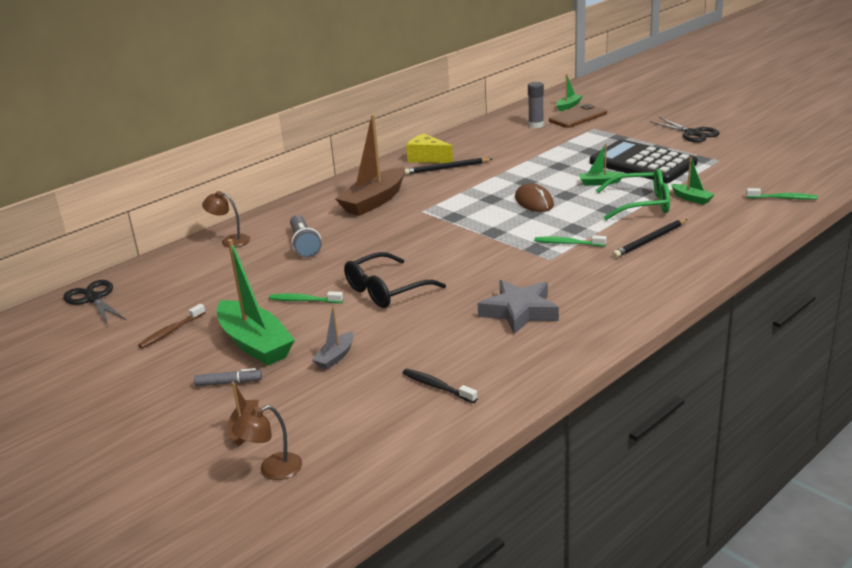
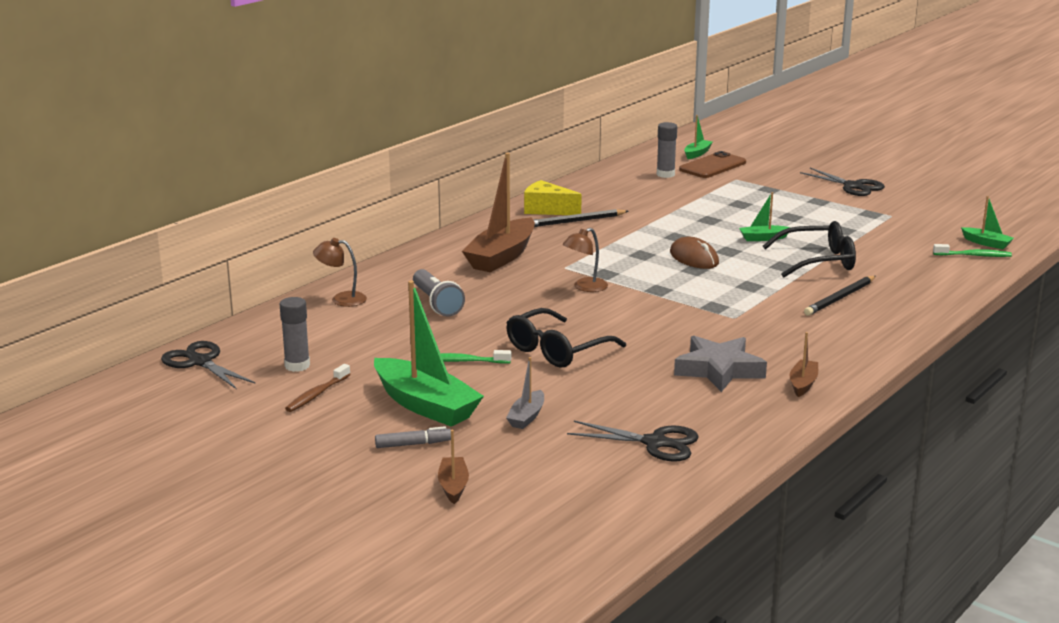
camera: 10 degrees left, 5 degrees down
(167, 303) = (297, 366): none -> grey glue stick
(272, 470) = (504, 524): brown lamp -> brown lamp (585, 287)
(437, 386) = (655, 443): black toothbrush -> black scissors
(567, 243) = (748, 301): green toothbrush -> none
(590, 327) = (803, 384): none -> brown boat
(641, 204) = (819, 261): green glasses -> black glasses
(642, 163) = (805, 217): black calculator -> none
(691, 198) = (873, 255): green boat -> green boat (986, 243)

